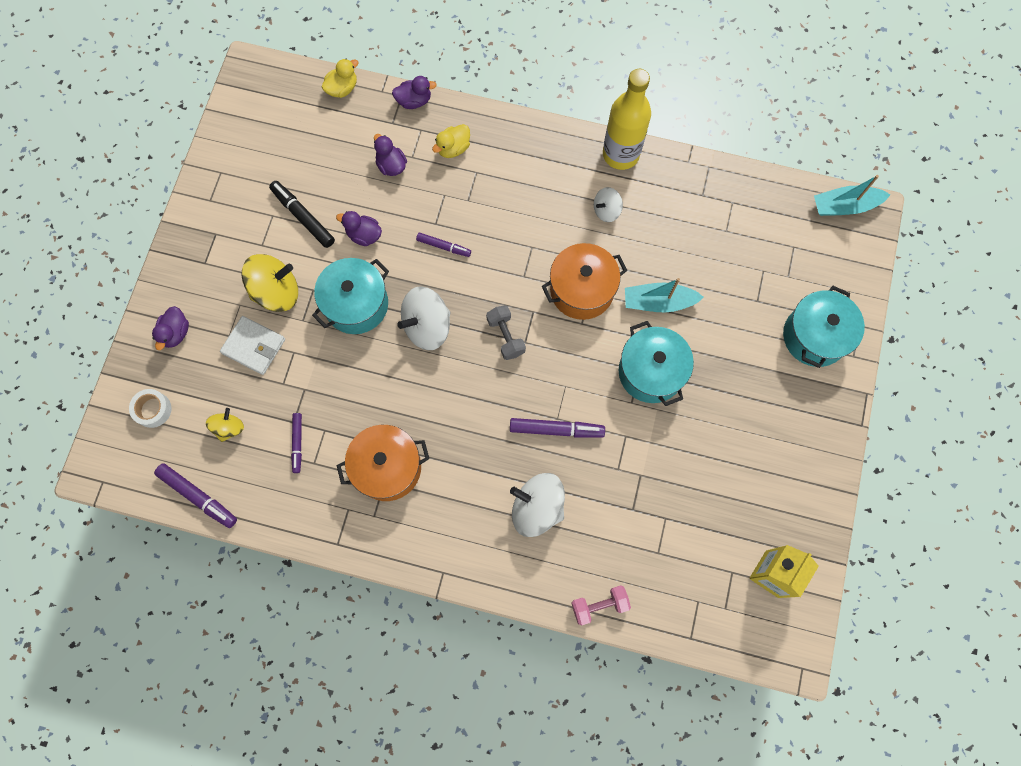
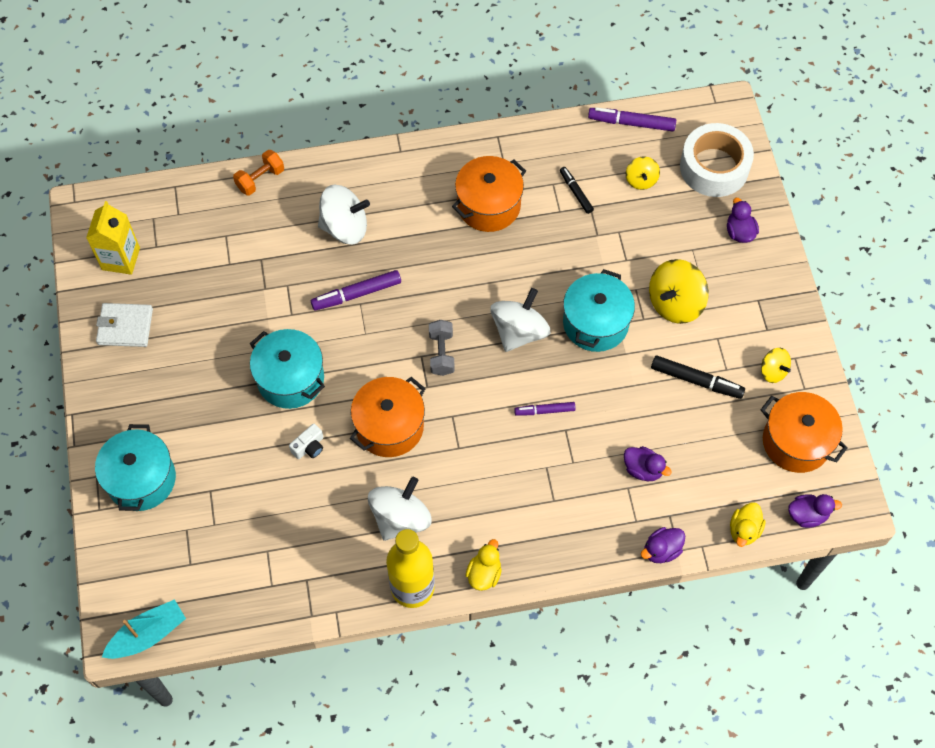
camera: 155 degrees right, 10 degrees down
(153, 410) = (714, 167): white tape -> white tape, size x2.01
(235, 197) = (773, 371): none -> yellow spinning top
(254, 346) = (664, 250): white wallet -> white wallet (125, 327)
(257, 134) = (796, 441): none -> orange pot
(297, 443) = (576, 192): purple marker -> black marker
(364, 235) = (627, 388): purple duck -> purple duck (807, 515)
(453, 148) = (591, 515): yellow duck -> yellow duck (484, 573)
(506, 336) = (441, 353): grey dumbbell -> grey dumbbell turned 45 degrees clockwise
(599, 605) = (260, 179): pink dumbbell -> orange dumbbell
(606, 210) = (400, 518): white spinning top -> white spinning top, size x1.79
(658, 302) = (309, 447): turquoise boat -> white camera

